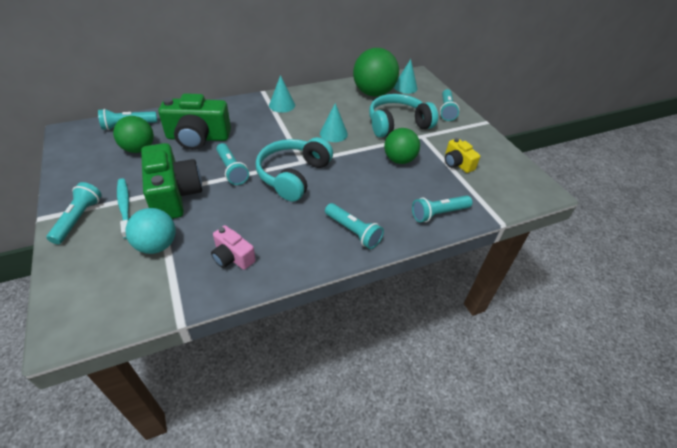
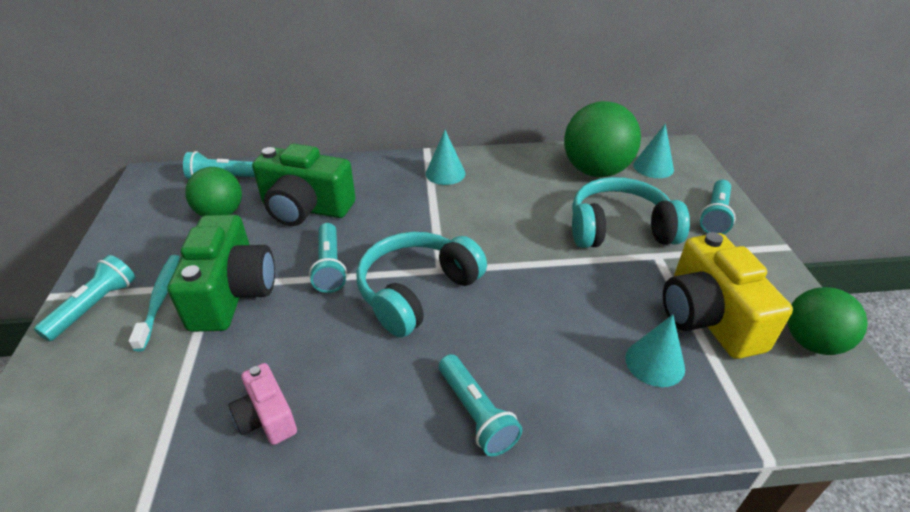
camera: 20 degrees right, 5 degrees down
(157, 245) = (171, 371): turquoise ball -> none
(333, 133) = (507, 230): turquoise cone -> turquoise cone (655, 363)
(399, 160) = (602, 293): green ball -> green ball (812, 342)
(438, 214) = (643, 411): turquoise flashlight -> none
(457, 163) = (708, 317): yellow camera -> yellow camera, size x1.86

